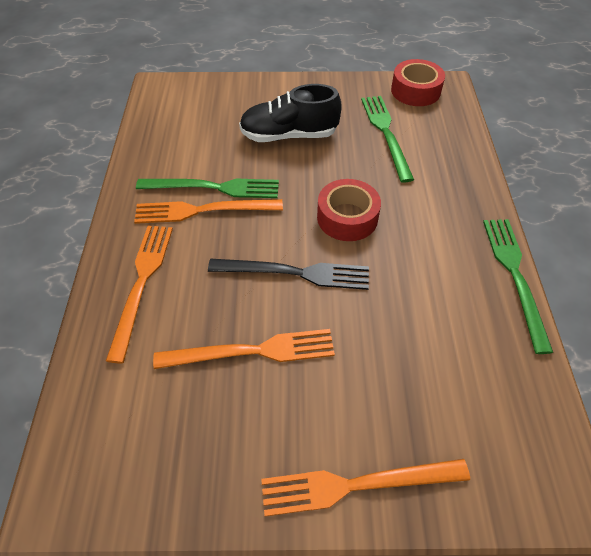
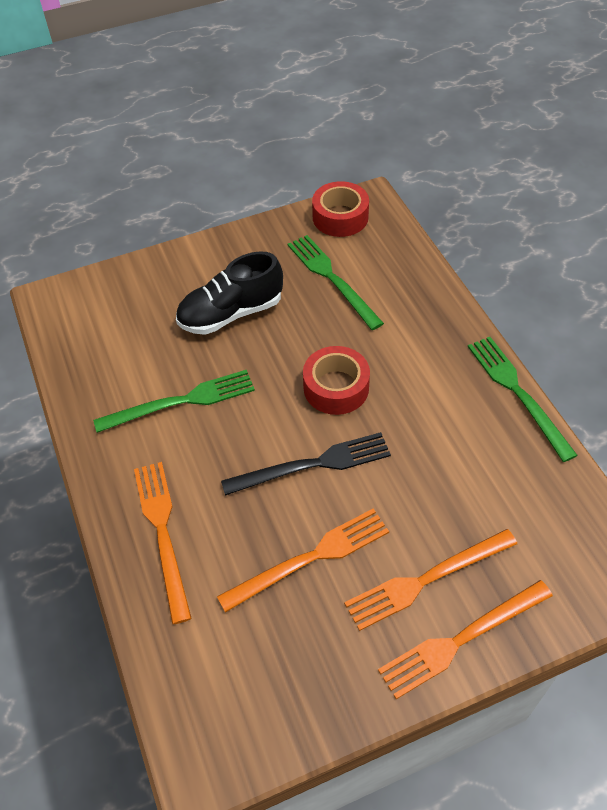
camera: 20 degrees left, 0 degrees up
(203, 210) = (183, 431): orange fork -> orange fork (426, 579)

